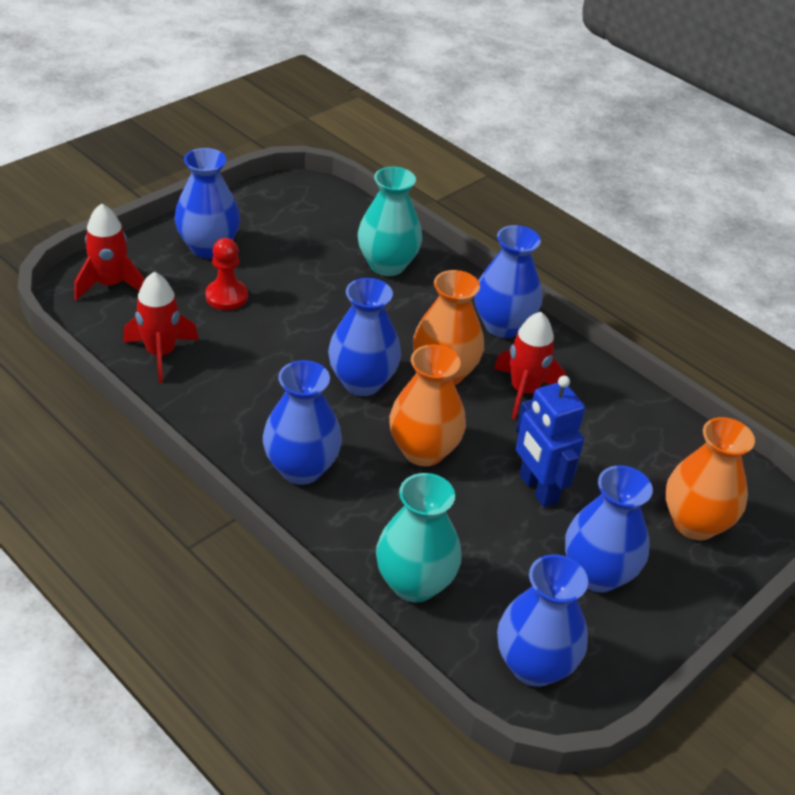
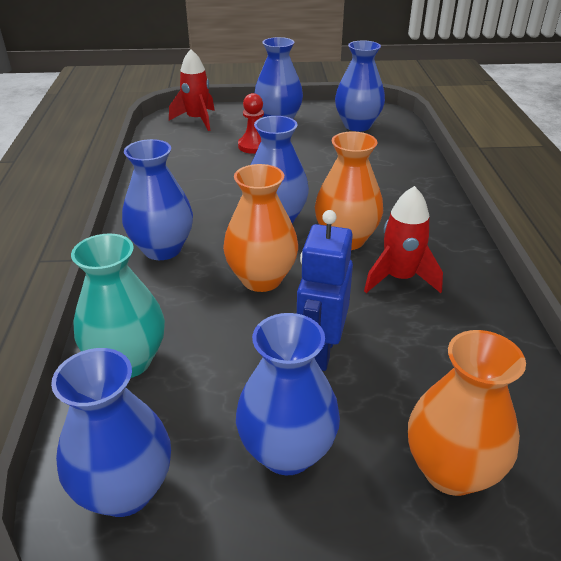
camera: 45 degrees right, 5 degrees down
(160, 354) = (174, 158): red rocket -> none
(387, 265) = (387, 165): turquoise vase -> none
(503, 325) = (437, 230): blue vase -> blue vase (357, 125)

